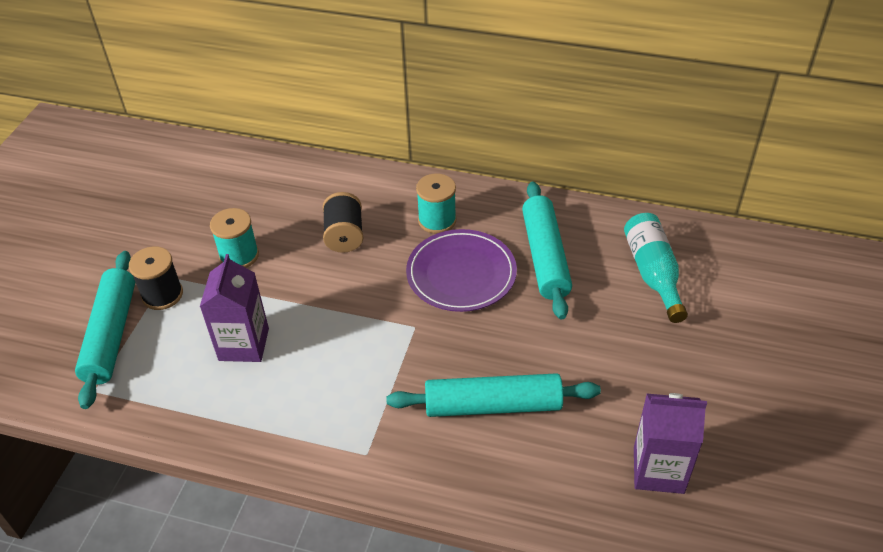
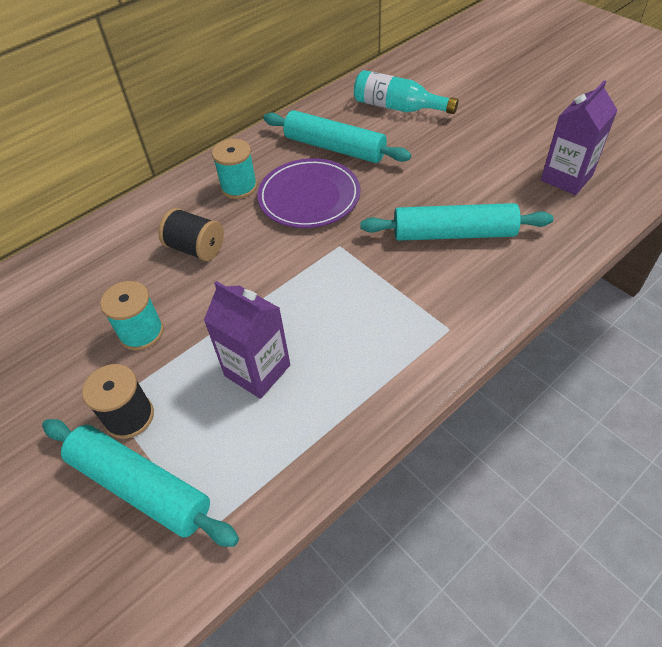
camera: 55 degrees left, 5 degrees up
(493, 405) = (453, 233): turquoise rolling pin -> turquoise rolling pin turned 60 degrees clockwise

